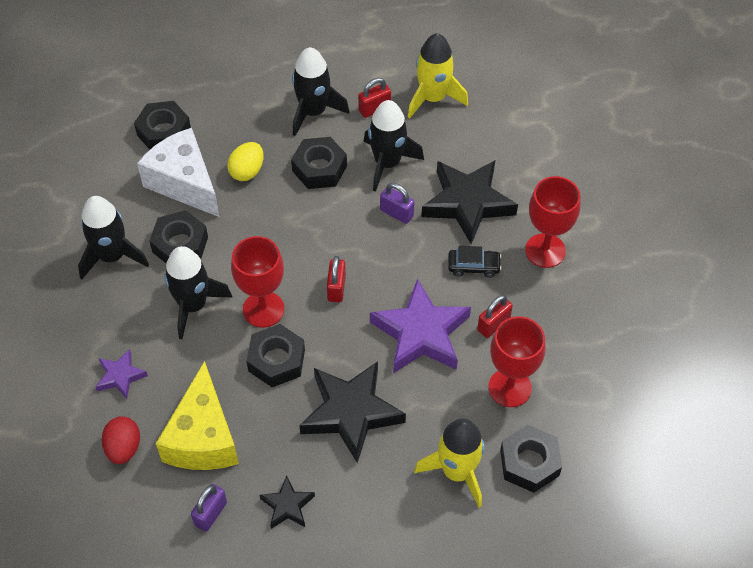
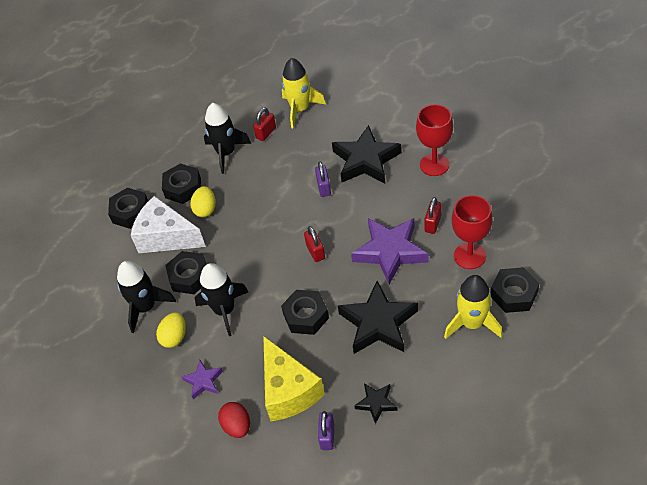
camera: 20 degrees left, 5 degrees down
(121, 308) = (174, 337): none -> yellow egg
(263, 309) = (275, 289): red goblet -> none
(319, 168) = (254, 185): black nut -> black nut (183, 188)
(387, 163) = (297, 161): black rocket -> none
(396, 213) = (324, 188): purple padlock -> purple padlock turned 75 degrees clockwise
(473, 266) = (396, 195): black car -> none

